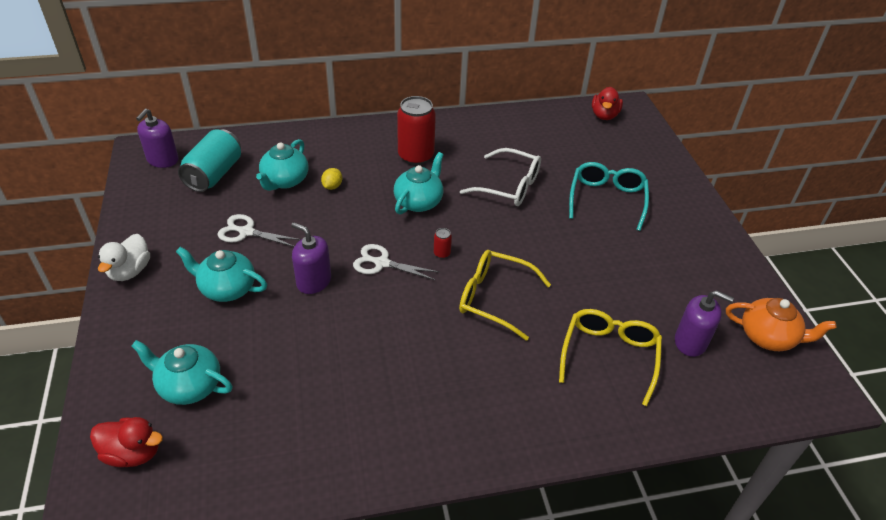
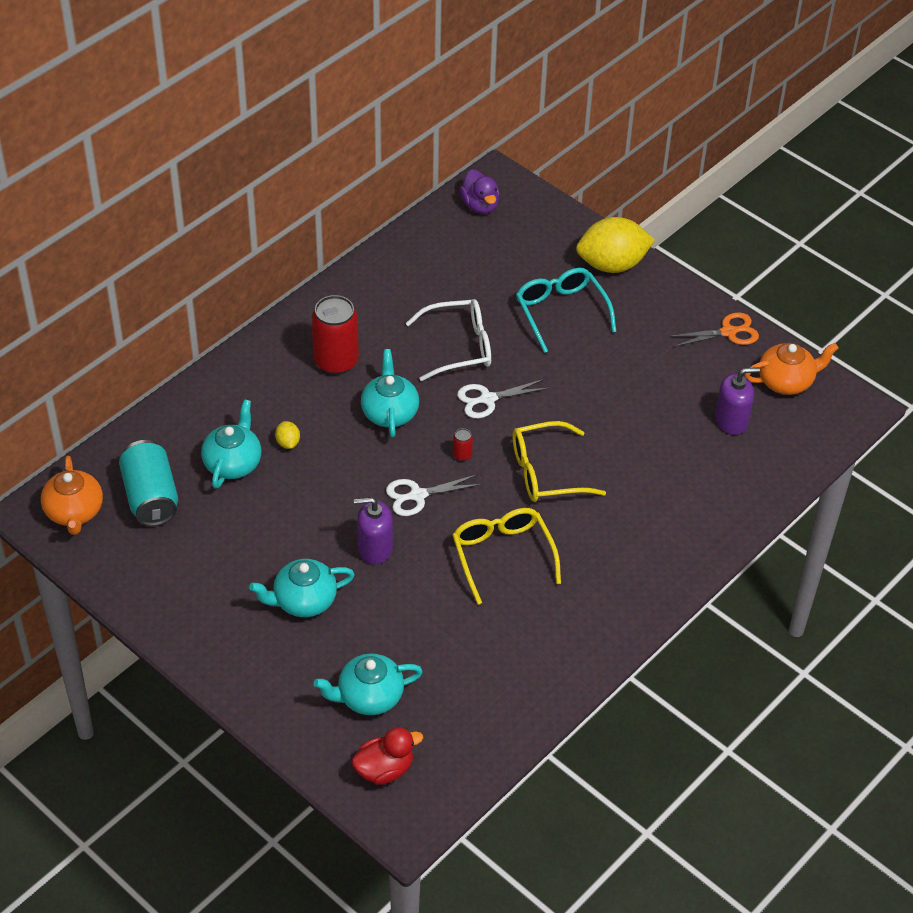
camera: 35 degrees left, 5 degrees up
(130, 271) = (192, 639): white duck -> none
(162, 160) = (74, 512): purple soap dispenser -> orange teapot
(246, 232) = (258, 538): white scissors -> white scissors (488, 399)
(285, 181) = (233, 463): turquoise teapot -> turquoise teapot turned 150 degrees counterclockwise
(604, 115) = (480, 205): red duck -> purple duck
(609, 356) = (678, 470): yellow glasses -> yellow glasses (502, 555)
(674, 188) = (612, 264): none -> yellow lemon
(739, 275) = (728, 332): none -> orange scissors

